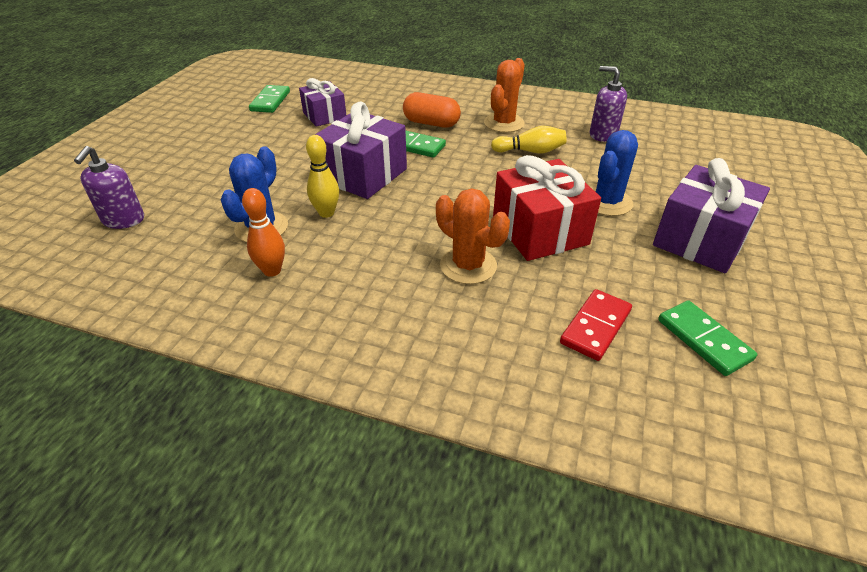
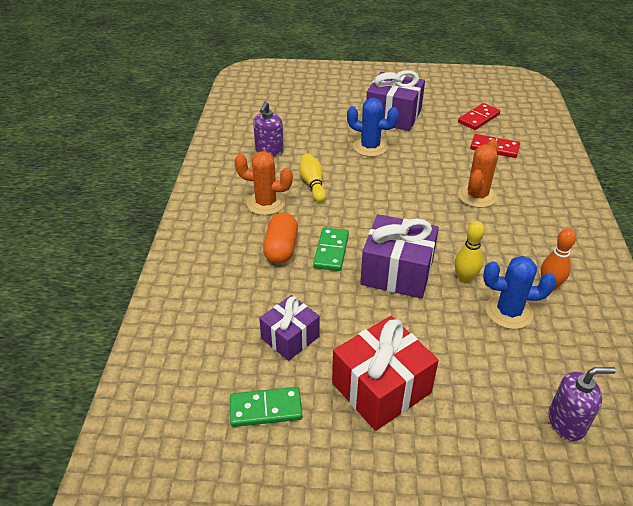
camera: 105 degrees left, 0 degrees up
(540, 231) = (421, 171): red gift -> red gift (381, 388)
(703, 340) = (478, 118): green domino -> red domino

